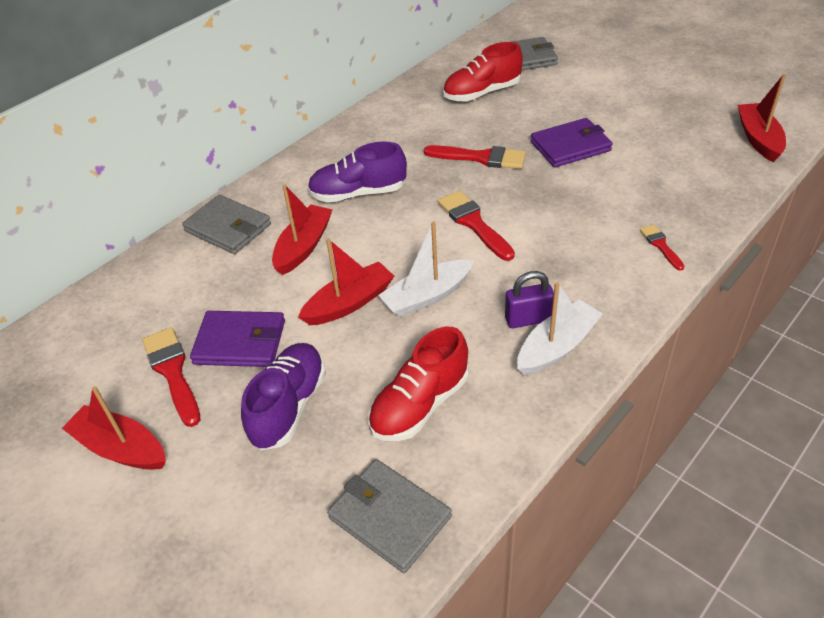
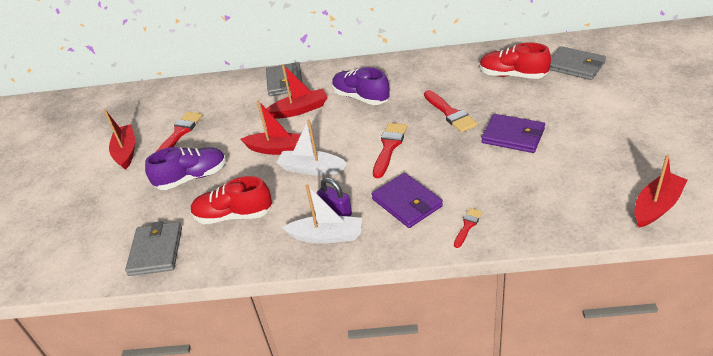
camera: 50 degrees right, 5 degrees down
(240, 342) = (216, 138): purple wallet -> purple wallet (407, 203)

